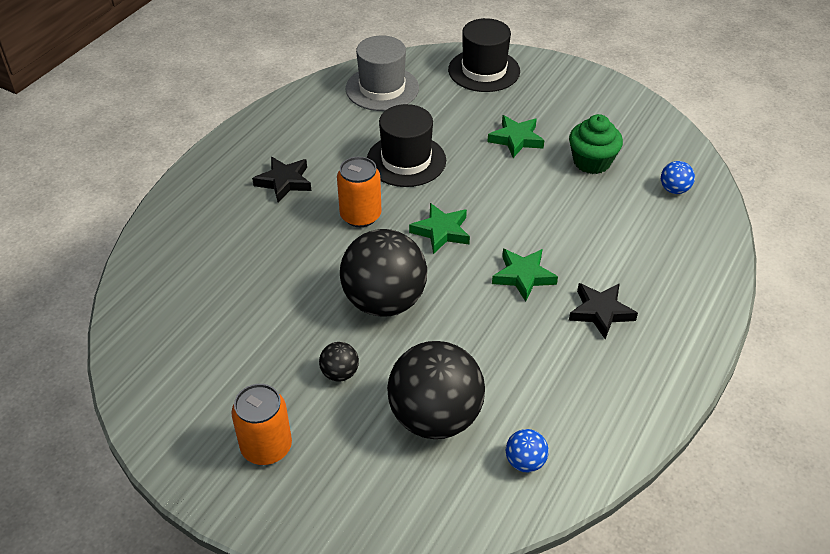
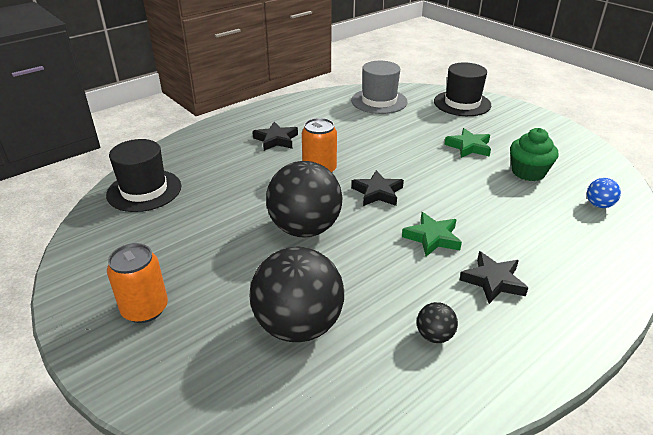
camera: 20 degrees right, 10 degrees down
(340, 373) = (238, 270): black ball -> black ball (434, 336)
(406, 160) = (374, 144): black hat -> black hat (144, 190)
(441, 231) = (377, 192): green star -> black star
(525, 462) = (362, 389): blue ball -> none

